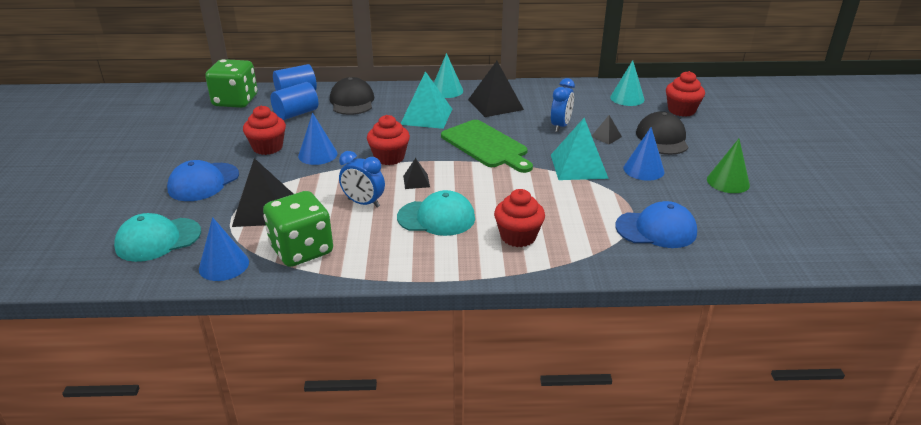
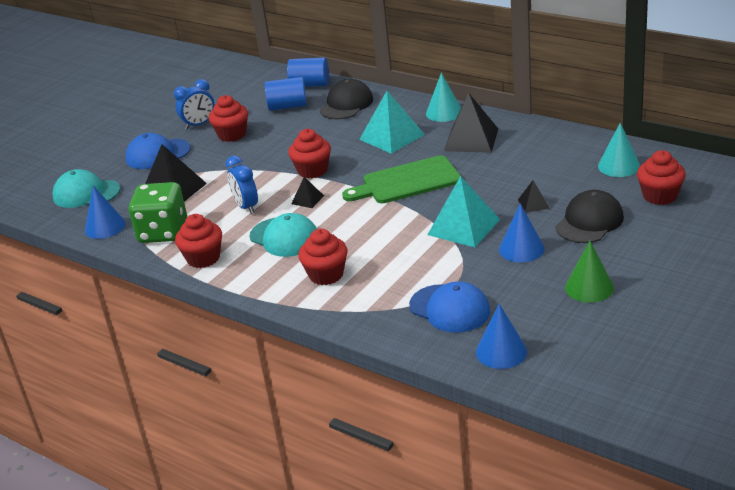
camera: 40 degrees right, 0 degrees up
(235, 101) = (254, 82): green dice -> none
(317, 154) = (261, 152): blue cone -> blue cone (501, 351)
(378, 260) = (203, 258): none -> red cupcake
(486, 145) = (407, 182): green cutting board -> green cutting board turned 75 degrees clockwise
(560, 126) = (503, 180): blue clock -> blue clock (199, 124)

